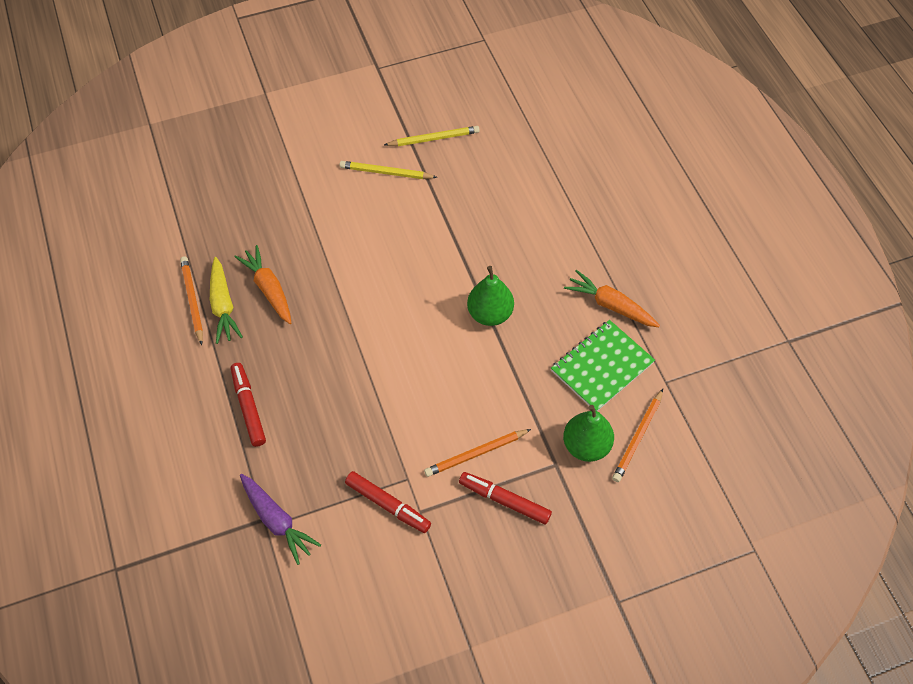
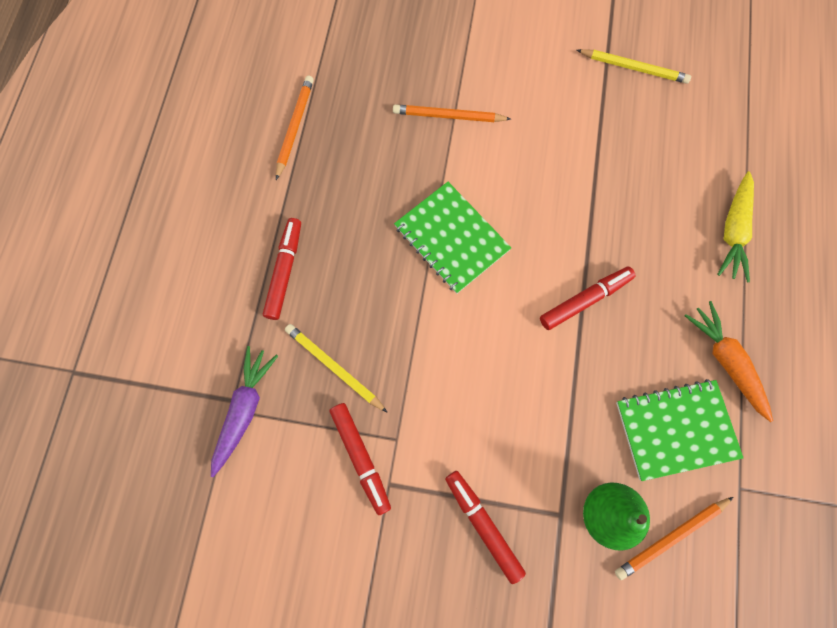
camera: 30 degrees right, 15 degrees up
(223, 305) = (320, 148): yellow carrot -> yellow carrot (733, 231)
(269, 289) = (373, 153): orange carrot -> none
(277, 520) = (244, 410): purple carrot -> purple carrot turned 150 degrees counterclockwise
(366, 320) = (451, 238): none -> green notebook
(386, 172) = (562, 83): yellow pencil -> yellow pencil (334, 367)
(476, 454) = (482, 453): orange pencil -> orange pencil (448, 116)
(490, 314) = (585, 300): green pear -> red marker

